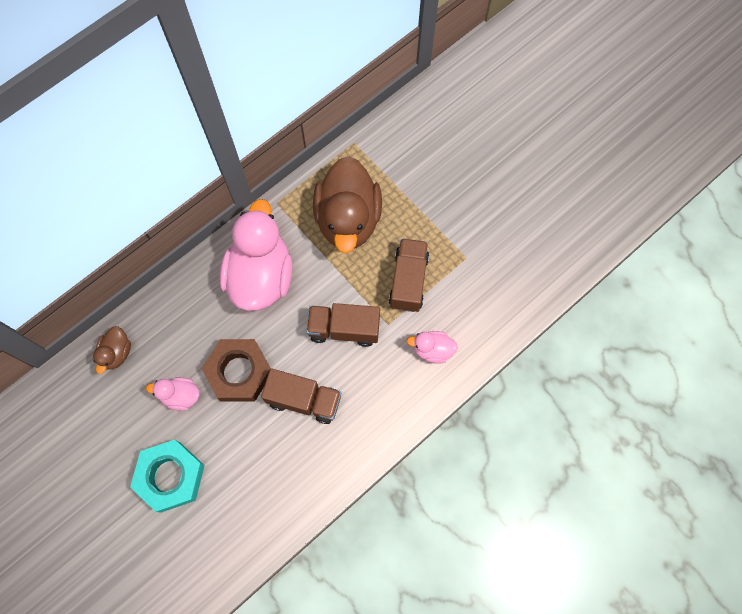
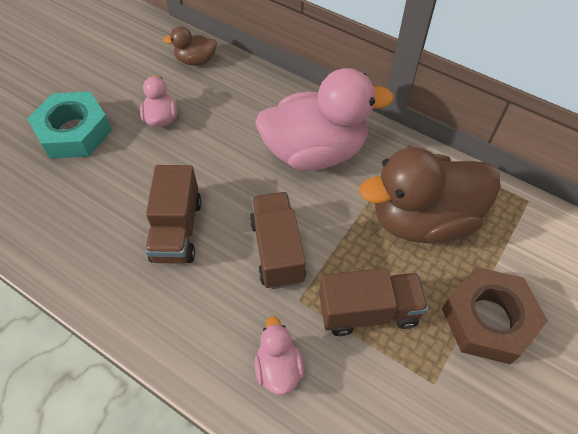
camera: 75 degrees right, 15 degrees down
(239, 372) = (197, 160): brown nut -> brown nut (488, 319)

